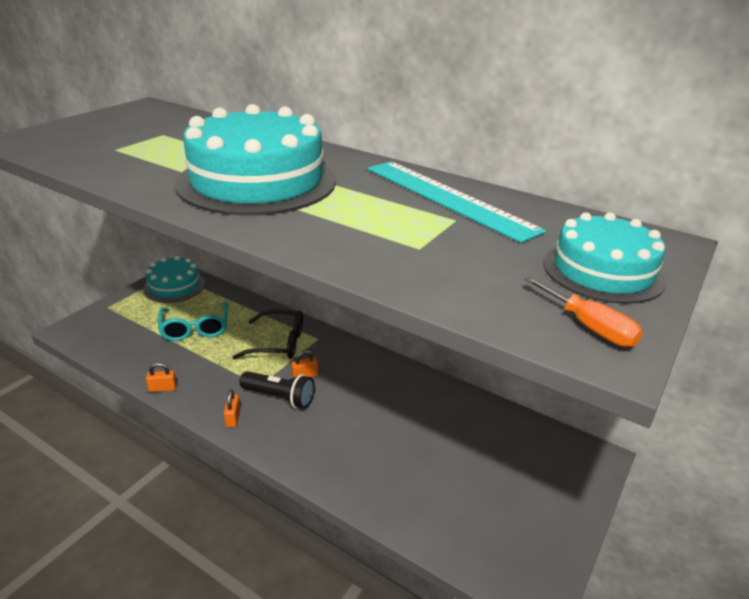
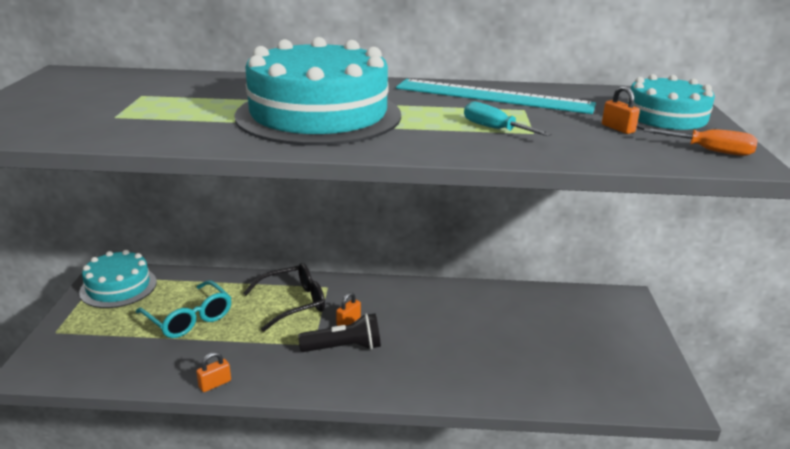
camera: 30 degrees left, 5 degrees down
(233, 418) = (317, 381): orange padlock -> orange padlock (618, 128)
(386, 234) = (494, 129): none -> turquoise screwdriver

